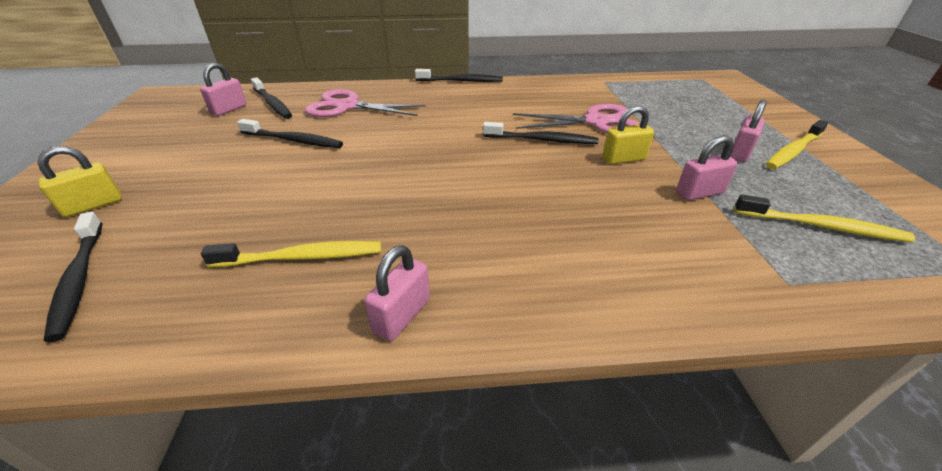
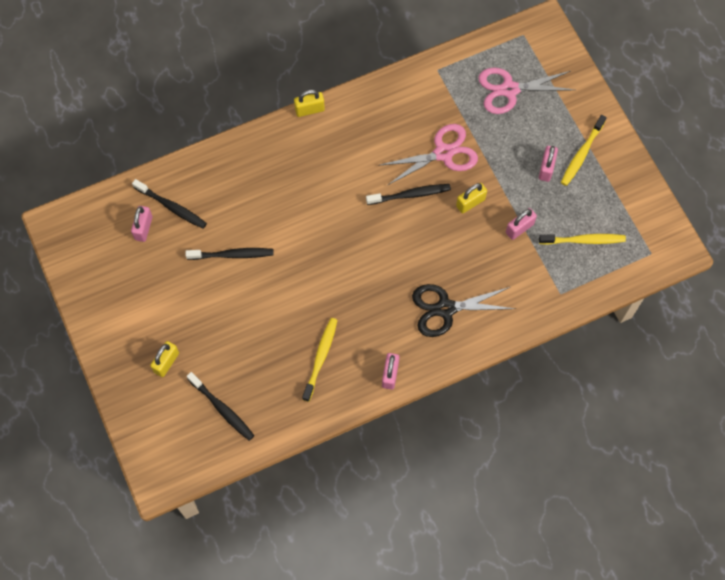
camera: 20 degrees left, 30 degrees up
(302, 257) = (320, 358): yellow toothbrush -> yellow toothbrush turned 45 degrees counterclockwise
(347, 106) = (237, 191): pink scissors -> pink scissors (509, 90)
(461, 81) = (309, 110): black toothbrush -> yellow padlock
(551, 250) = (445, 308): none -> black scissors

